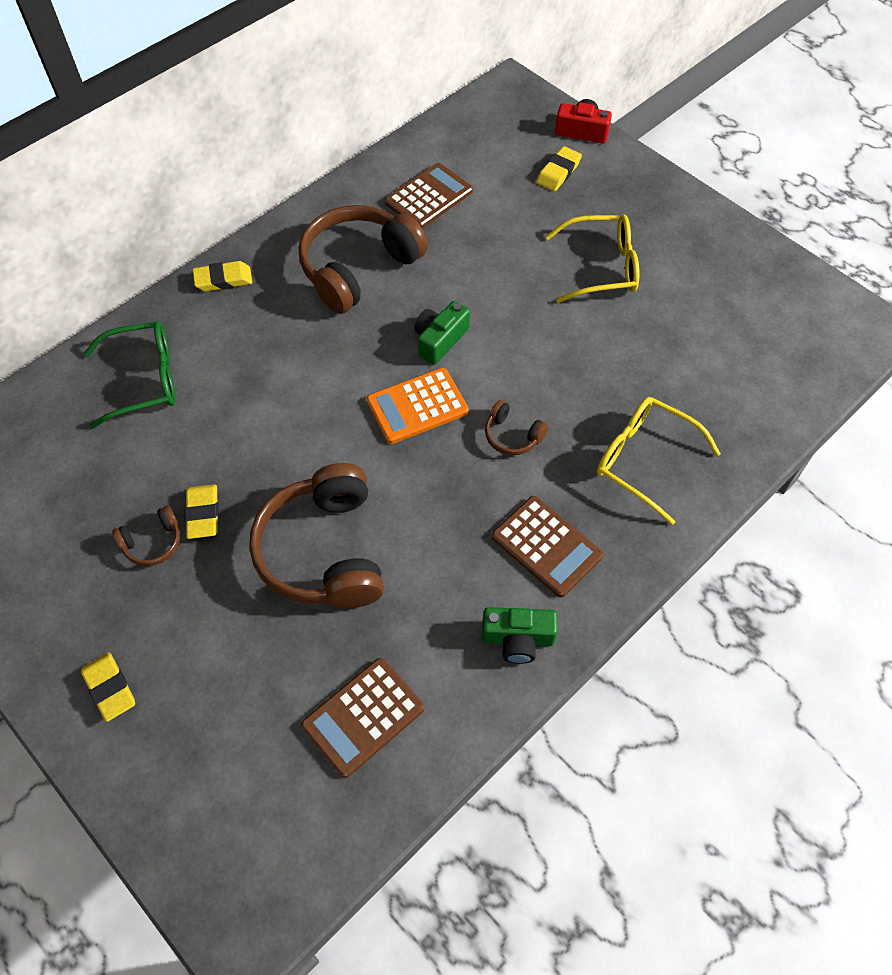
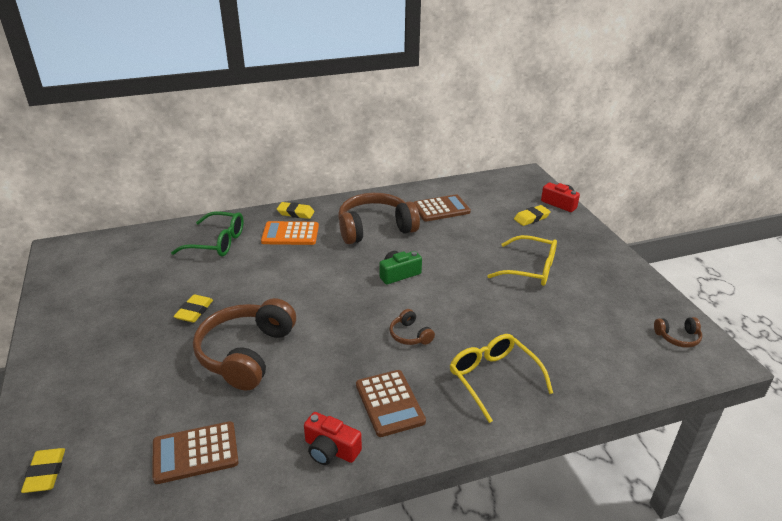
camera: 25 degrees right, 25 degrees down
(109, 688) = (69, 376): yellow eraser -> yellow eraser (45, 473)
(153, 542) = (156, 315): brown headphones -> brown headphones (677, 337)
(417, 406) = (360, 301): orange calculator -> orange calculator (290, 234)
(518, 639) = (330, 449): green camera -> red camera

